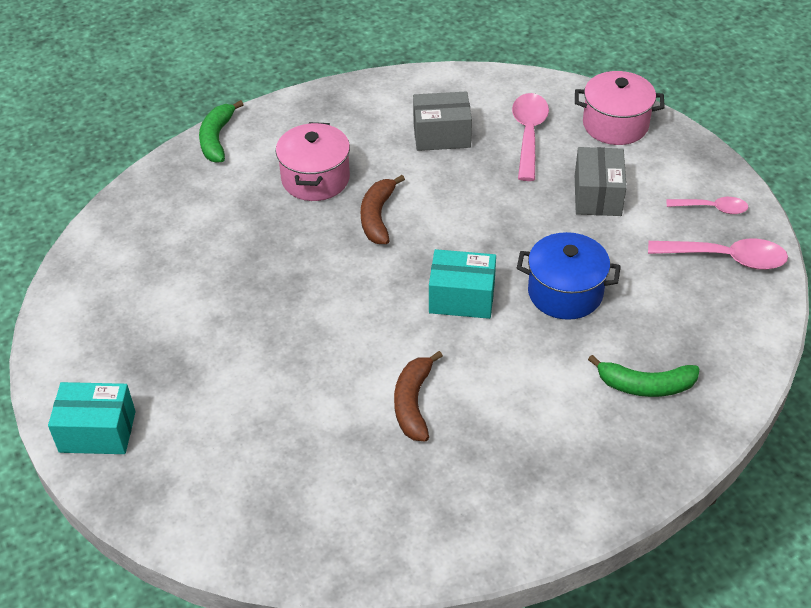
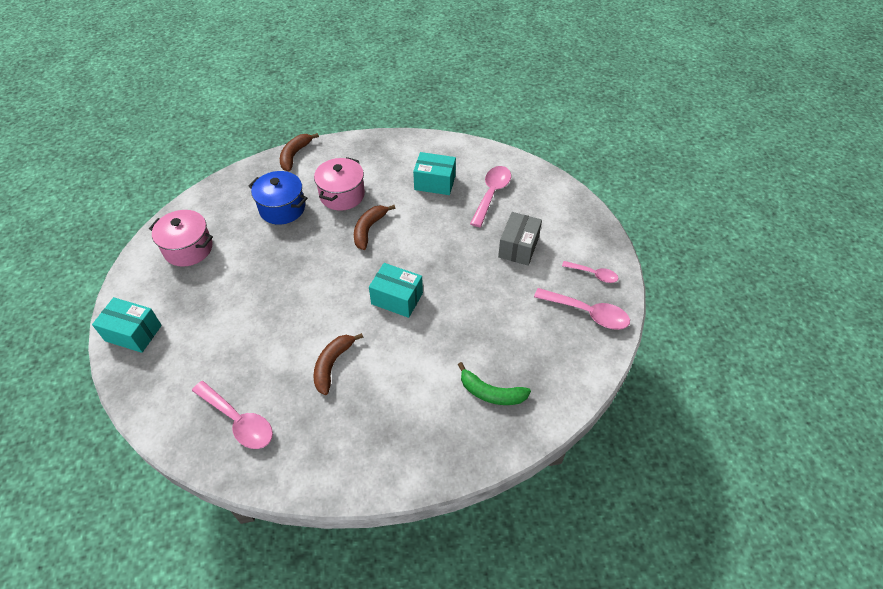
camera: 15 degrees right, 5 degrees up
(217, 139) = (295, 155): green banana -> brown banana
(316, 506) = (238, 421): none -> pink spoon
(441, 135) = (435, 183): grey box -> turquoise box
(565, 292) = (466, 311): blue pot -> blue pot (282, 208)
(615, 125) = (552, 200): pink pot -> pink pot (188, 248)

